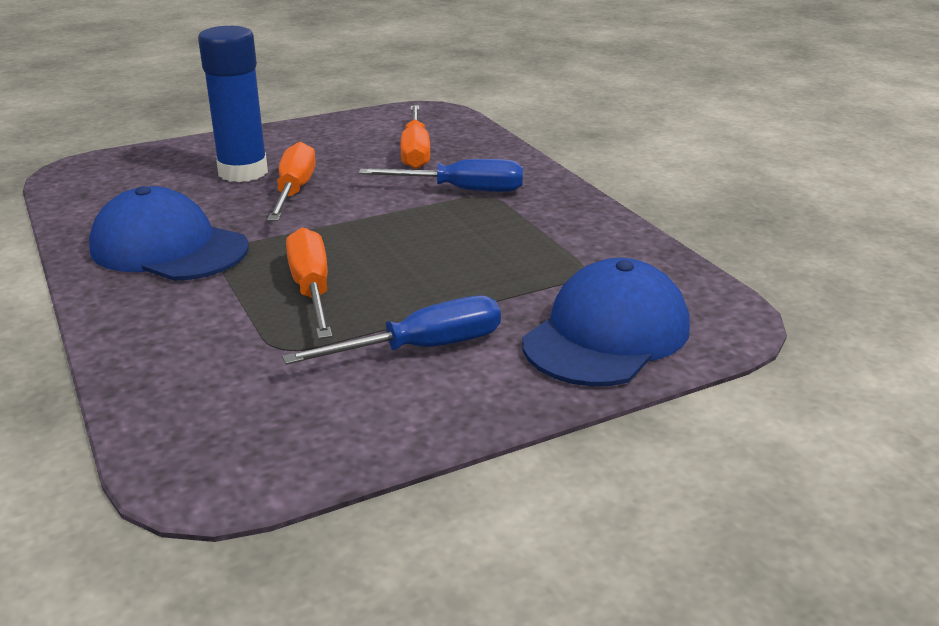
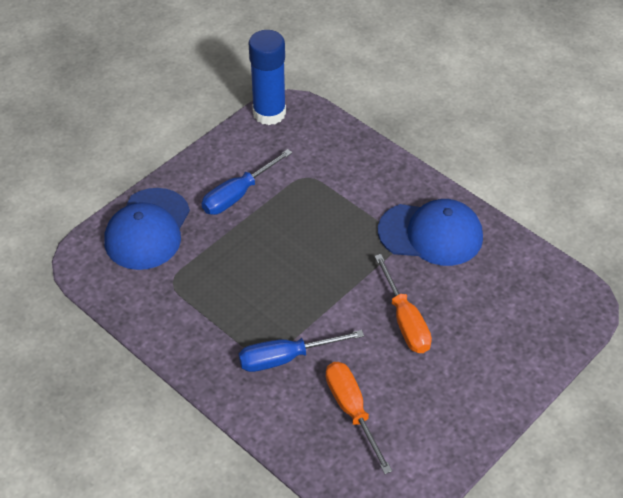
camera: 160 degrees right, 20 degrees up
(243, 172) = (462, 336): blue glue stick -> blue glue stick (269, 113)
(311, 290) = (320, 221): orange screwdriver -> none

